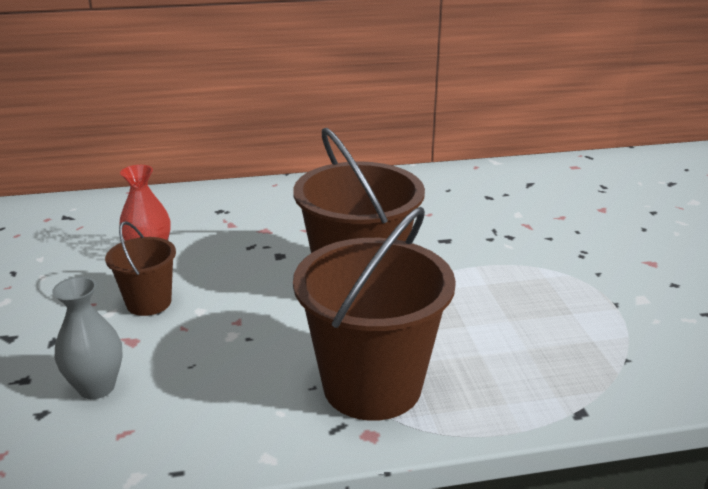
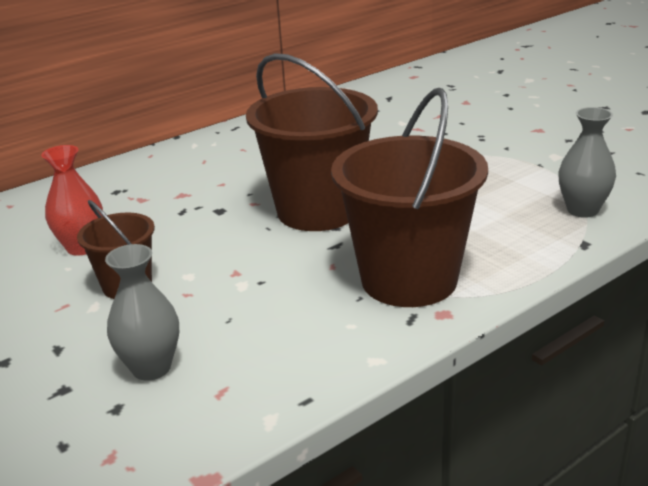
camera: 25 degrees left, 0 degrees up
(614, 372) = (582, 210): none -> grey vase

